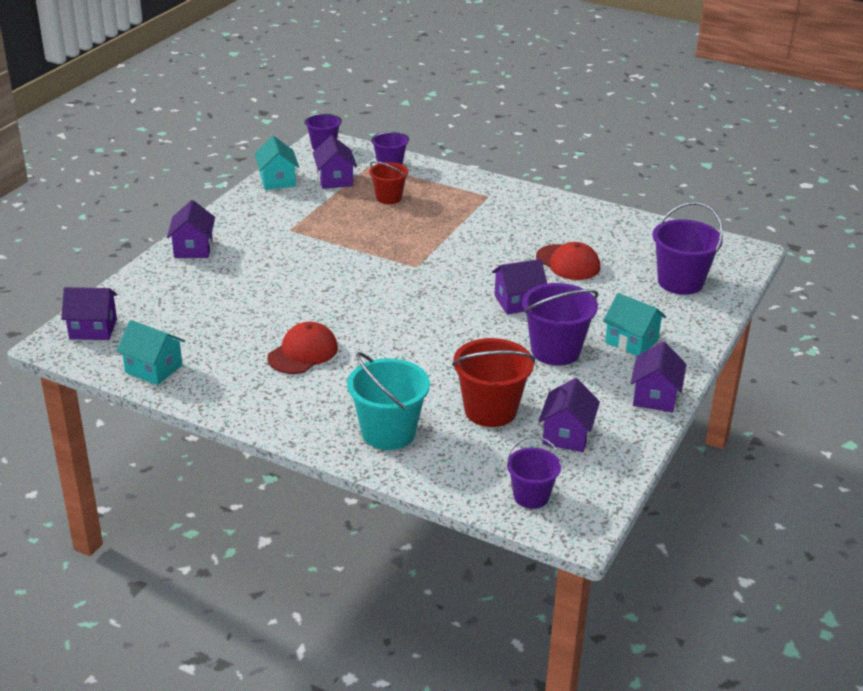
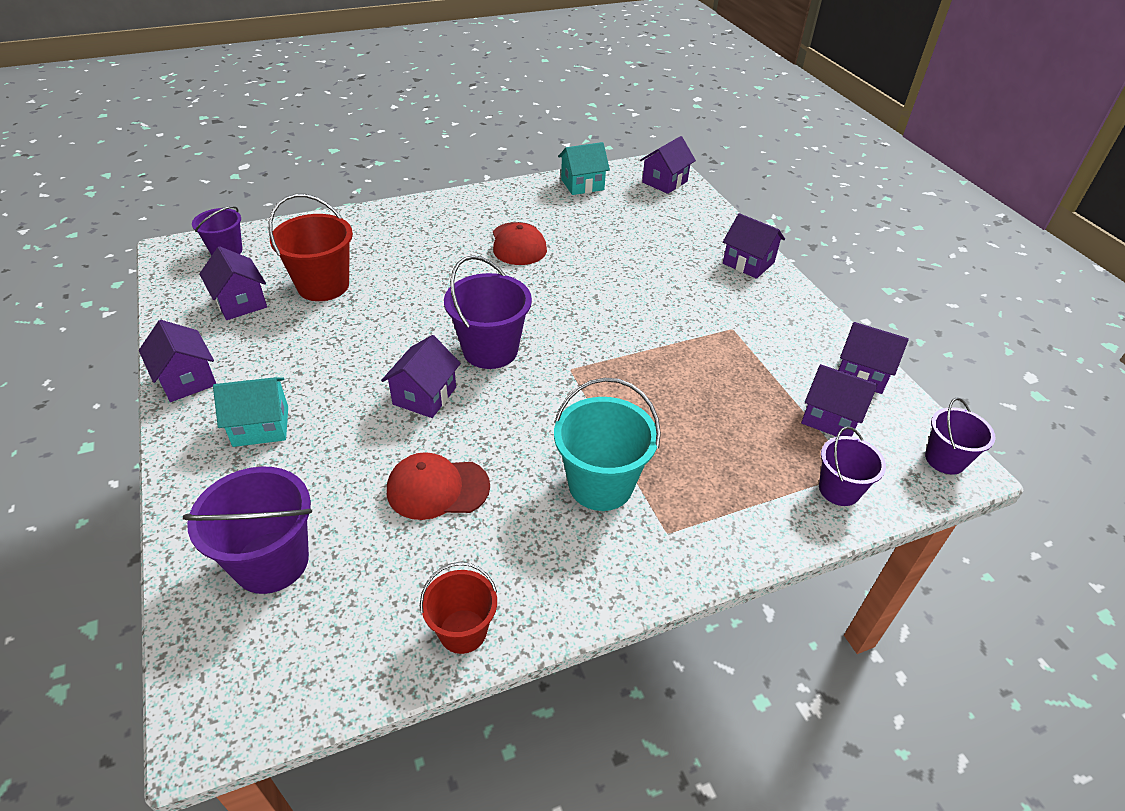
camera: 130 degrees right, 10 degrees up
(277, 180) = (862, 373): turquoise house -> purple house
(388, 198) = (743, 436): red bucket -> red bucket (463, 631)
(388, 432) = (376, 233): turquoise bucket -> turquoise bucket (600, 484)
(555, 351) = (327, 367): purple bucket -> purple bucket (490, 350)

